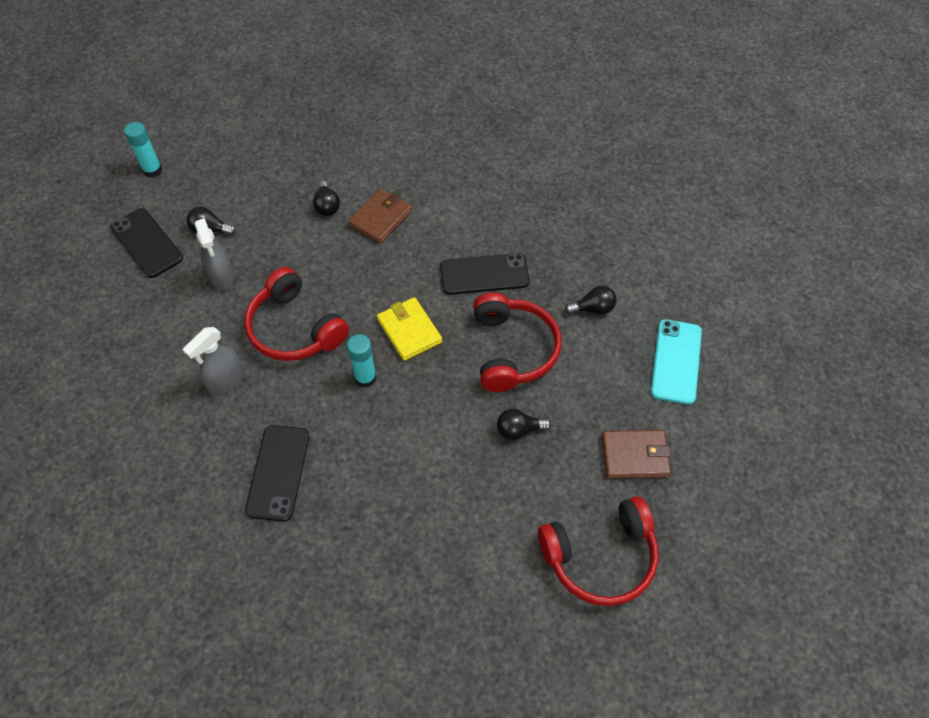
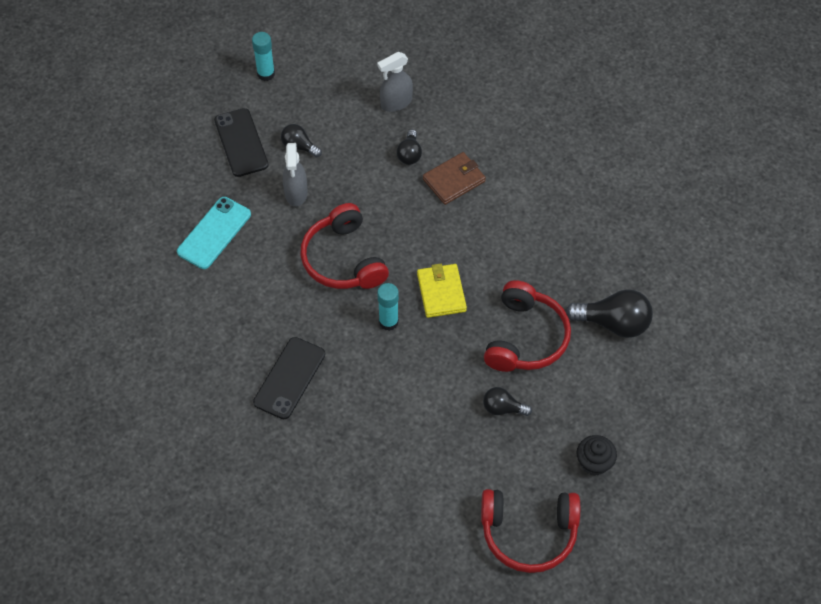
camera: 20 degrees right, 0 degrees up
(225, 380) = (271, 287): grey spray bottle -> grey spray bottle (396, 103)
(484, 274) = (527, 261): black phone -> none
(593, 308) = (613, 323): black light bulb -> black light bulb, size x1.76
(634, 456) = (594, 462): brown wallet -> black cupcake
(676, 361) = (668, 394): turquoise phone -> turquoise phone (214, 233)

